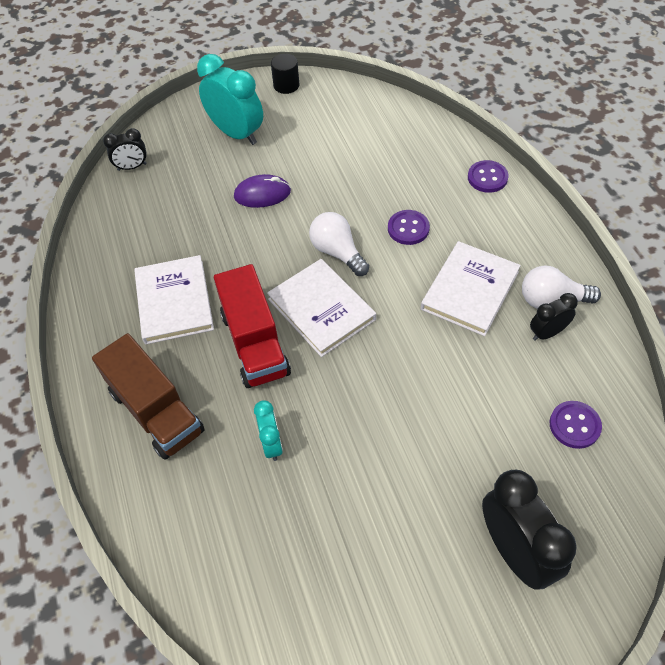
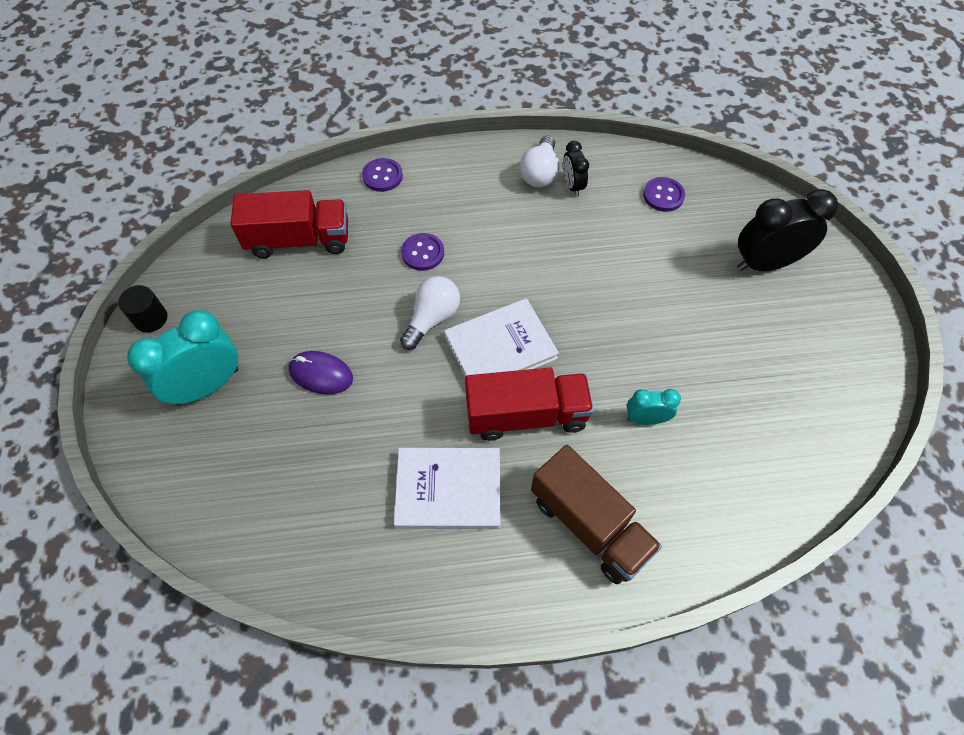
camera: 80 degrees left, 5 degrees up
(132, 167) = (207, 519): black clock -> none
(156, 411) = (589, 524): brown truck -> brown truck turned 75 degrees clockwise
(262, 194) = (321, 374): purple mouse -> purple mouse turned 75 degrees counterclockwise
(337, 252) = (432, 319): white light bulb -> white light bulb turned 150 degrees clockwise
(390, 143) = (299, 240): none -> red truck
(470, 290) = (513, 225): white book -> none

